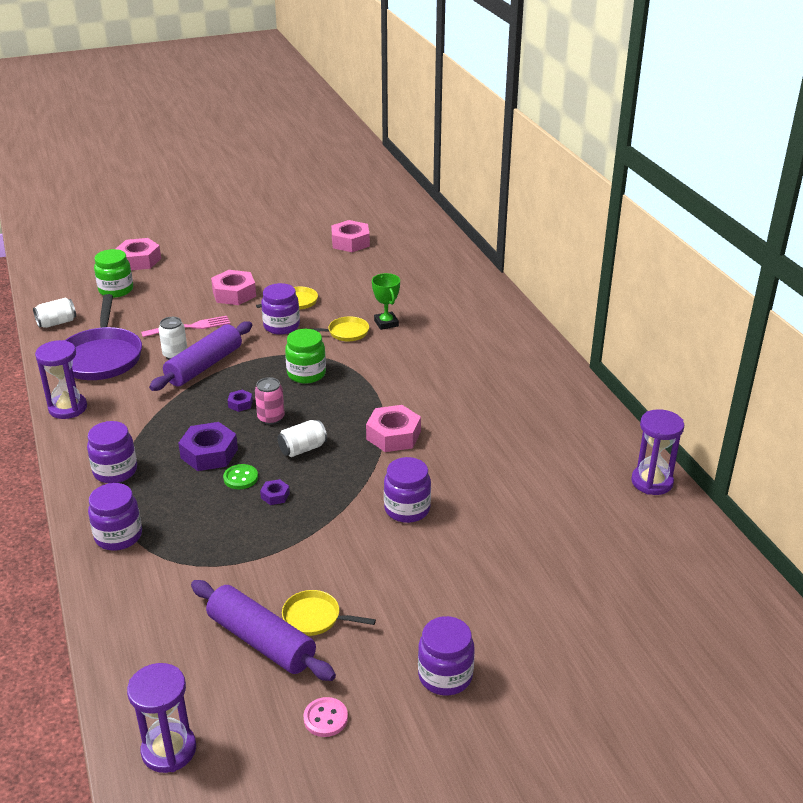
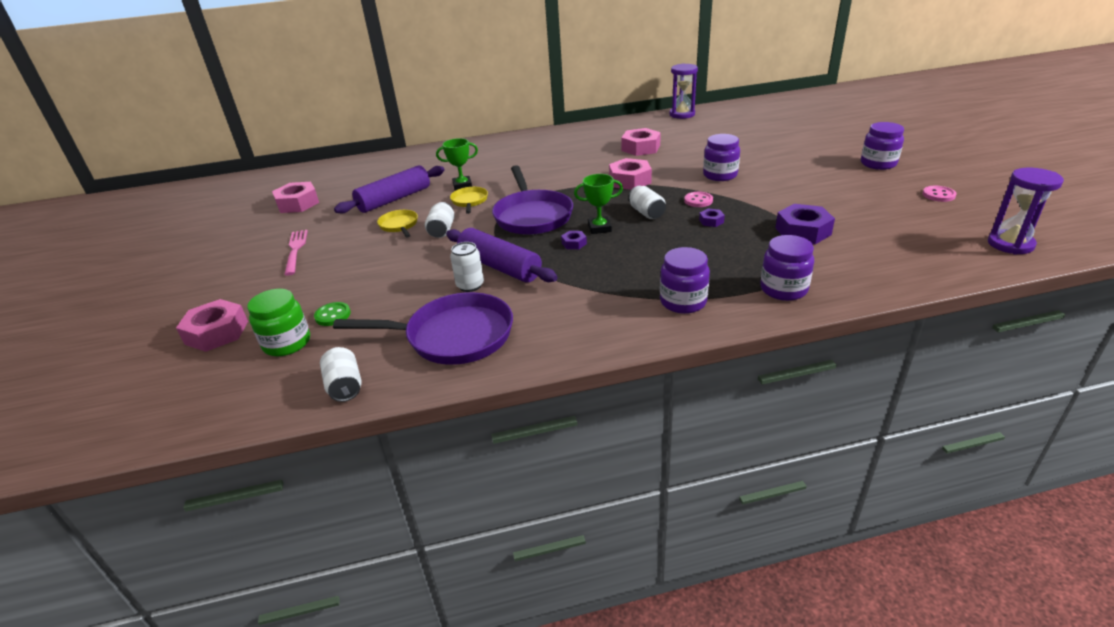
camera: 80 degrees left, 0 degrees up
(68, 408) = (561, 348): purple hourglass -> none
(190, 327) = (415, 281): pink fork -> pink fork (295, 250)
(209, 453) = (653, 253): purple nut -> purple nut (803, 231)
(234, 294) = (358, 259): pink nut -> pink nut (640, 148)
(240, 478) = (689, 237): green button -> green button (333, 315)
(261, 641) = (881, 218): purple rolling pin -> purple rolling pin (394, 199)
(271, 418) = (599, 228): pink can -> green trophy
(281, 326) = (442, 230): purple jar -> white can
(306, 374) = (532, 216): green jar -> purple pan
(315, 618) = (847, 201): yellow pan -> none
(330, 488) = (698, 201): none -> pink button

